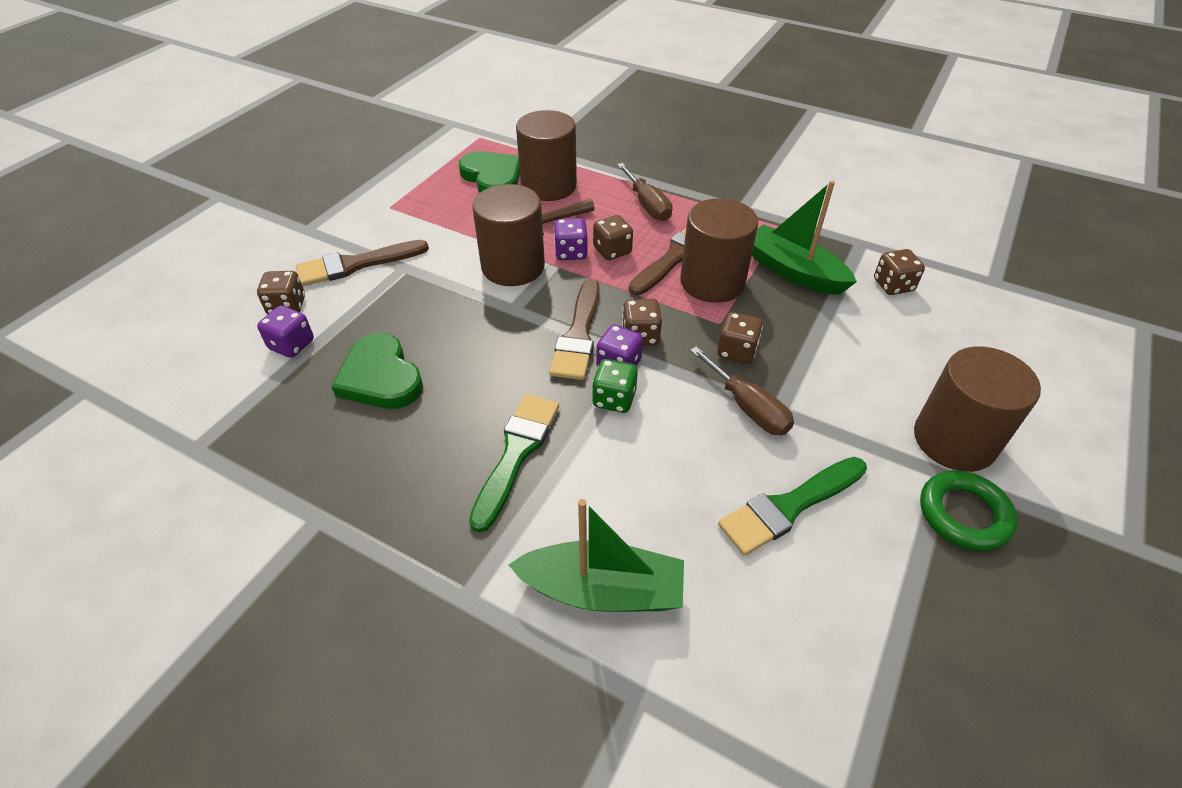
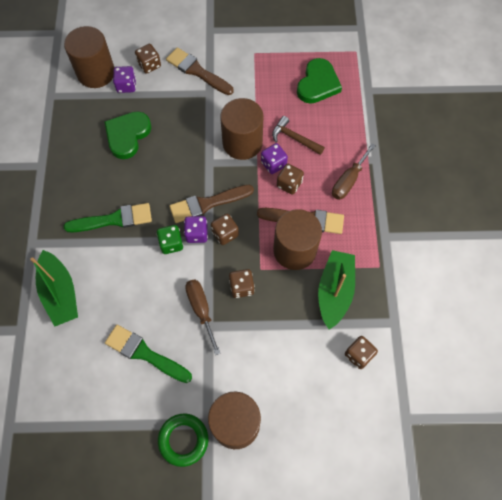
camera: 60 degrees right, 20 degrees up
(548, 186) = (330, 117): brown cylinder -> brown cylinder (96, 73)
(748, 407) = (201, 309): brown screwdriver -> brown screwdriver turned 135 degrees clockwise

